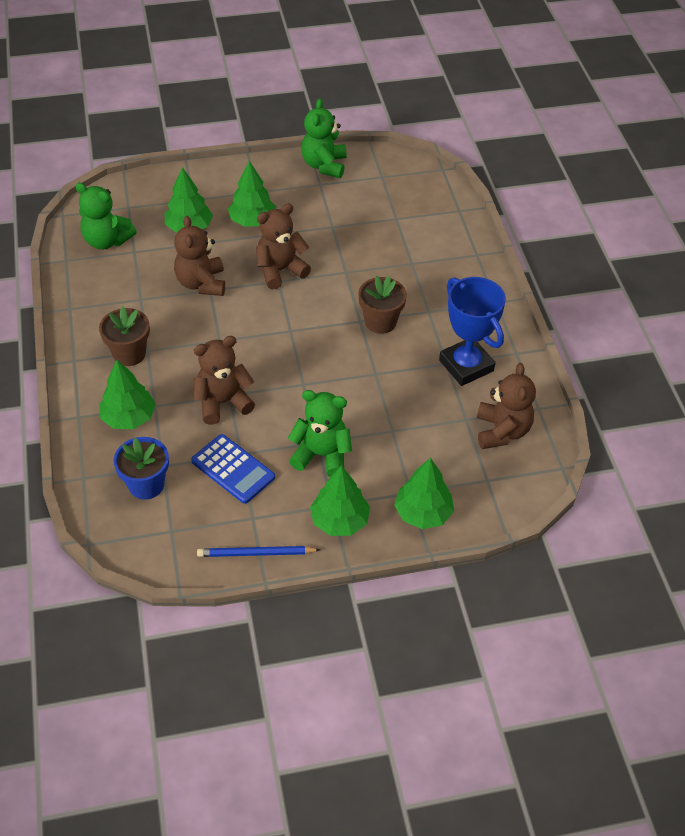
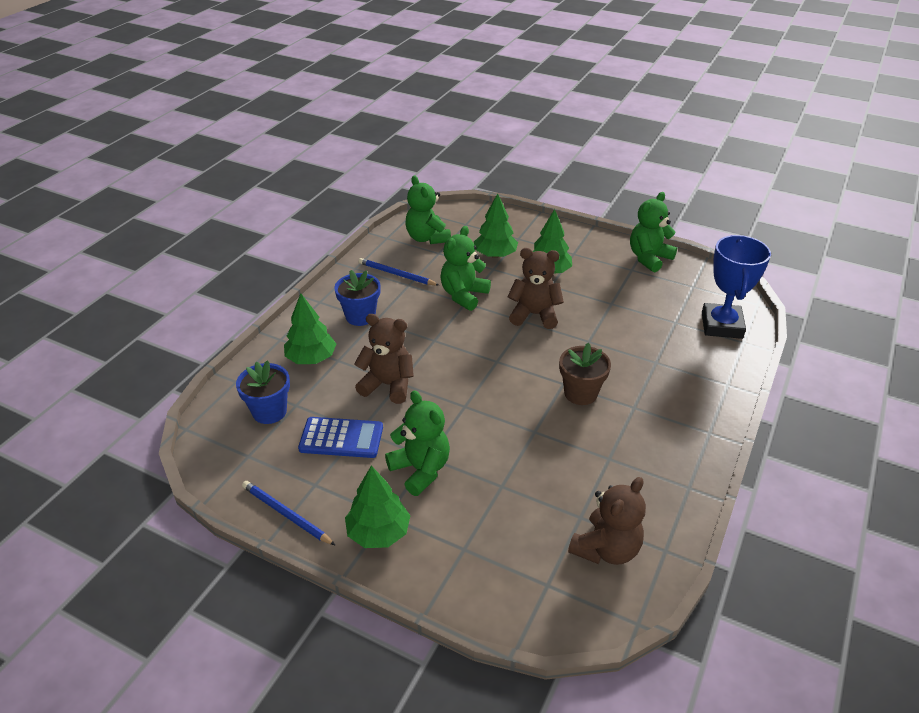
camera: 40 degrees right, 10 degrees down
(118, 294) = (396, 274): none -> blue pencil
(129, 354) = (360, 316): brown flower pot -> blue flower pot
(201, 283) = (463, 295): brown teddy bear -> green teddy bear
(233, 469) = (341, 438): blue calculator -> blue calculator turned 75 degrees counterclockwise
(423, 513) = (456, 574): green tree -> none
(466, 365) = (626, 470): blue trophy -> blue trophy (721, 325)

